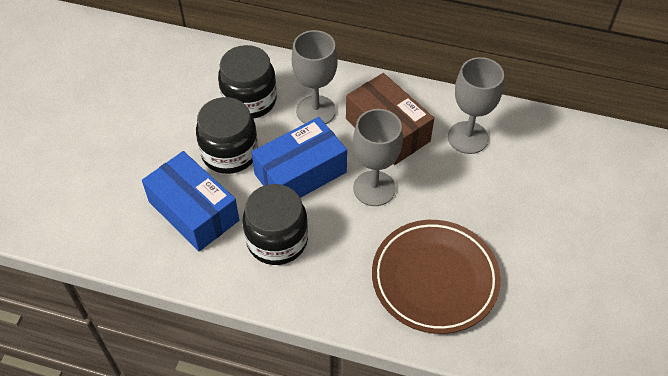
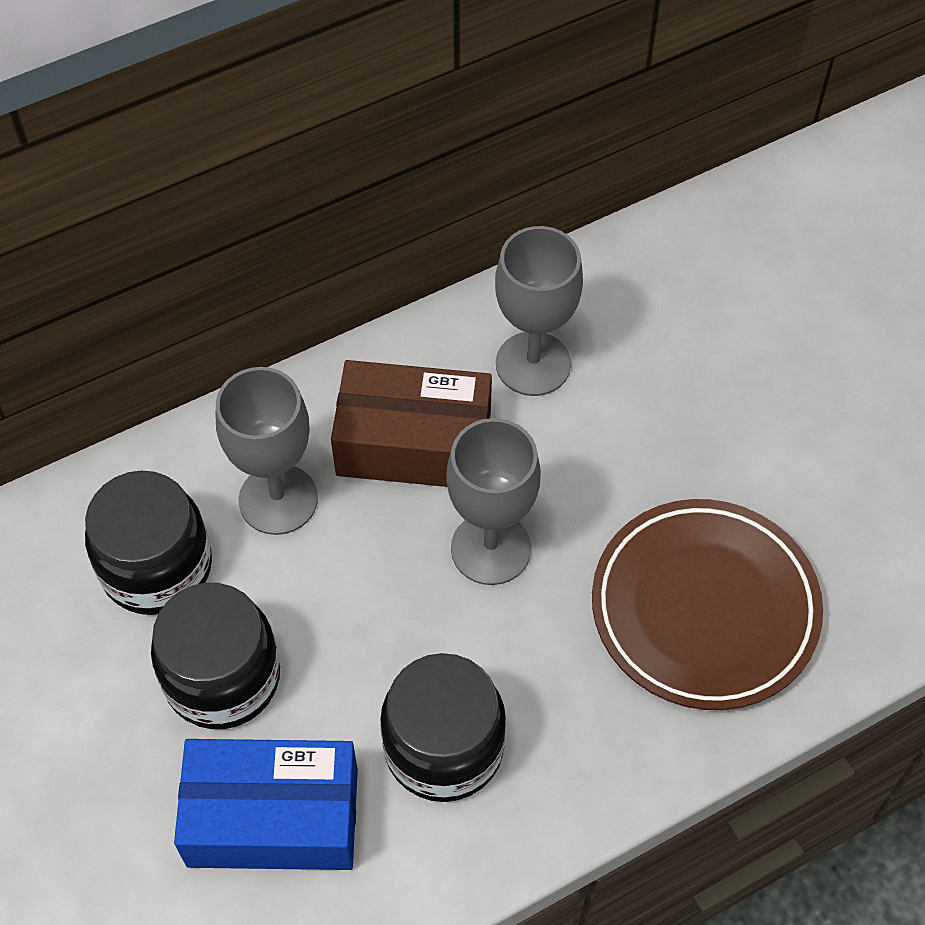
camera: 45 degrees left, 5 degrees up
(300, 173) = (364, 616): blue box -> none

